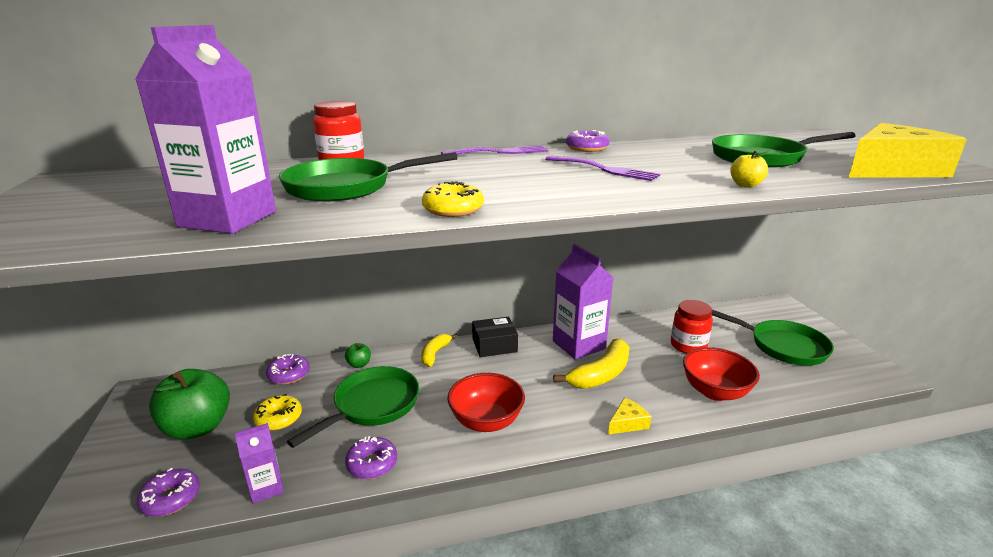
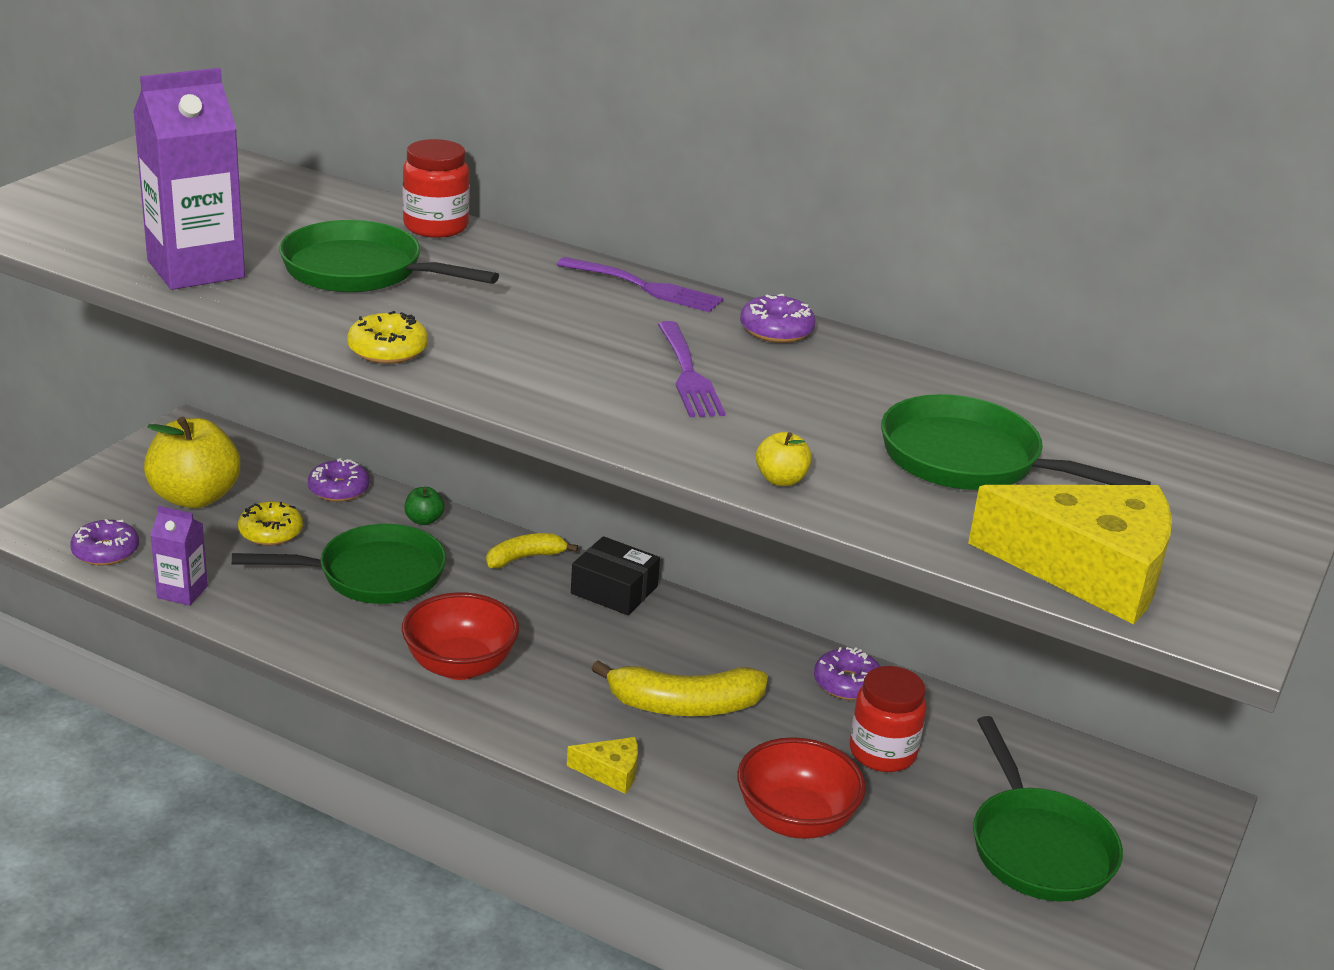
camera: 40 degrees right, 5 degrees up
(198, 427) = (195, 497): green apple -> yellow apple
(372, 464) = (292, 631): purple donut -> purple donut (847, 683)
(578, 345) = (725, 656): purple carton -> none

